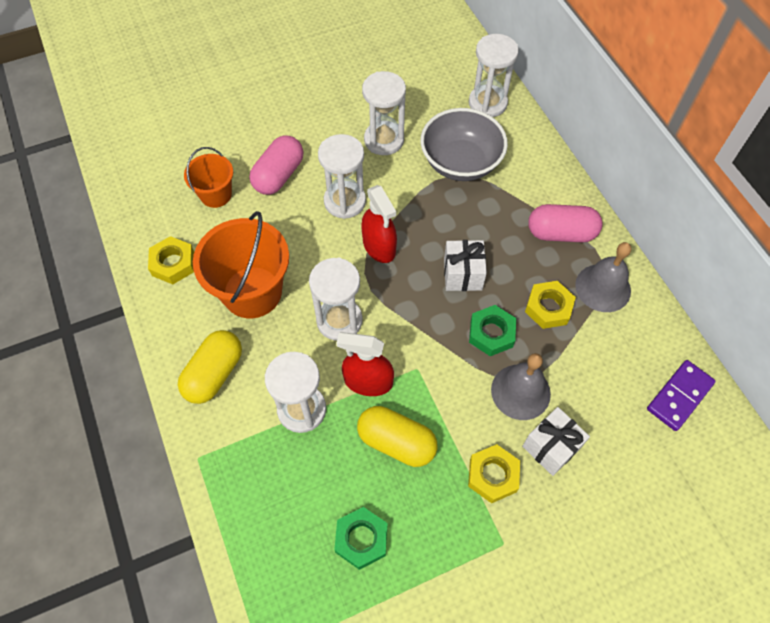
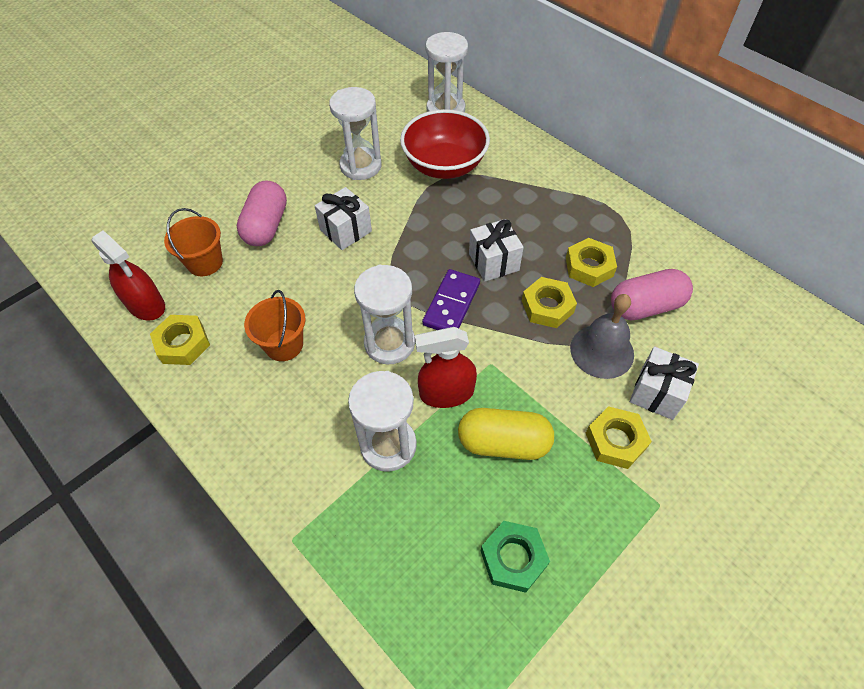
camera: 20 degrees left, 5 degrees down
(214, 374) = (275, 442): yellow capsule -> none
(252, 292) = (284, 345): orange bucket -> orange bucket, size x0.57
(345, 201) = (345, 230): white hourglass -> white gift
(379, 246) = (399, 261): red spray bottle -> red spray bottle (146, 305)
(460, 162) = (444, 165): grey bowl -> red bowl
(491, 333) = (547, 306): green nut -> yellow nut
(561, 233) = (567, 199): pink capsule -> pink capsule (645, 306)
(603, 288) = (629, 234): grey bell -> none
(679, 396) = (747, 306): purple domino -> purple domino (451, 304)

